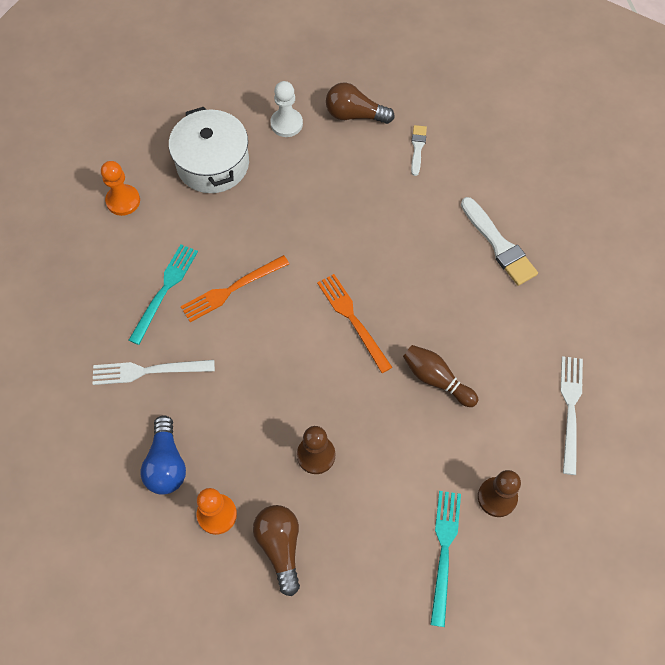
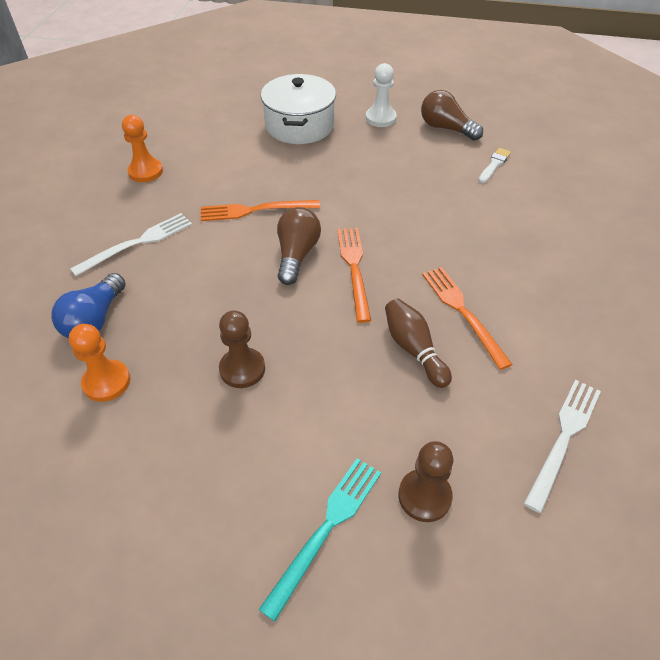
camera: 25 degrees right, 15 degrees down
(123, 201) = (208, 127): orange pawn -> orange pawn (145, 172)
(148, 371) = (137, 243): white fork -> white fork turned 120 degrees clockwise
(165, 290) = (197, 192): turquoise fork -> none
(280, 546) = (146, 440): brown light bulb -> brown light bulb (296, 255)
(458, 327) = (463, 312): none -> orange fork
(499, 245) = (543, 258): white brush -> none

